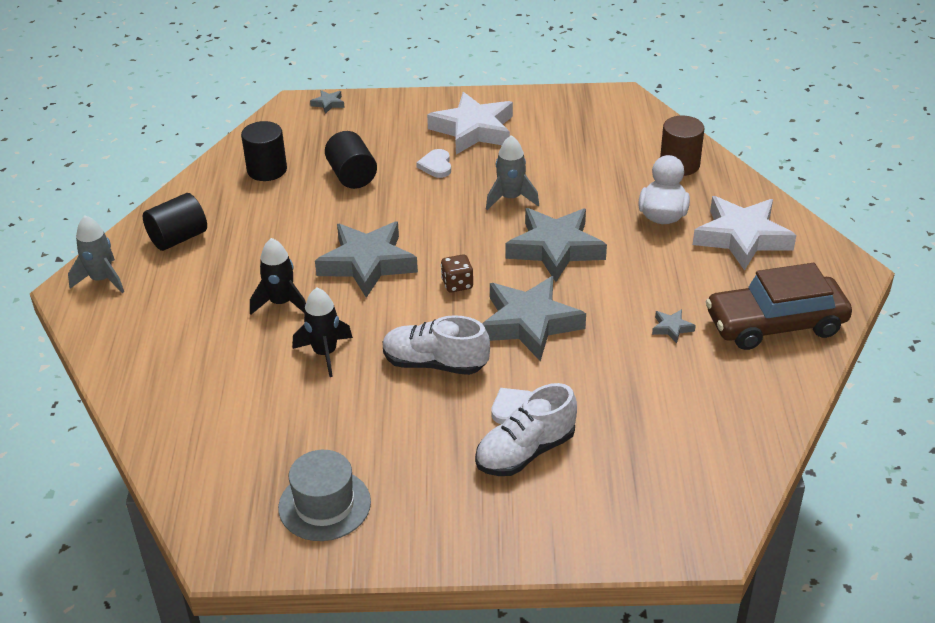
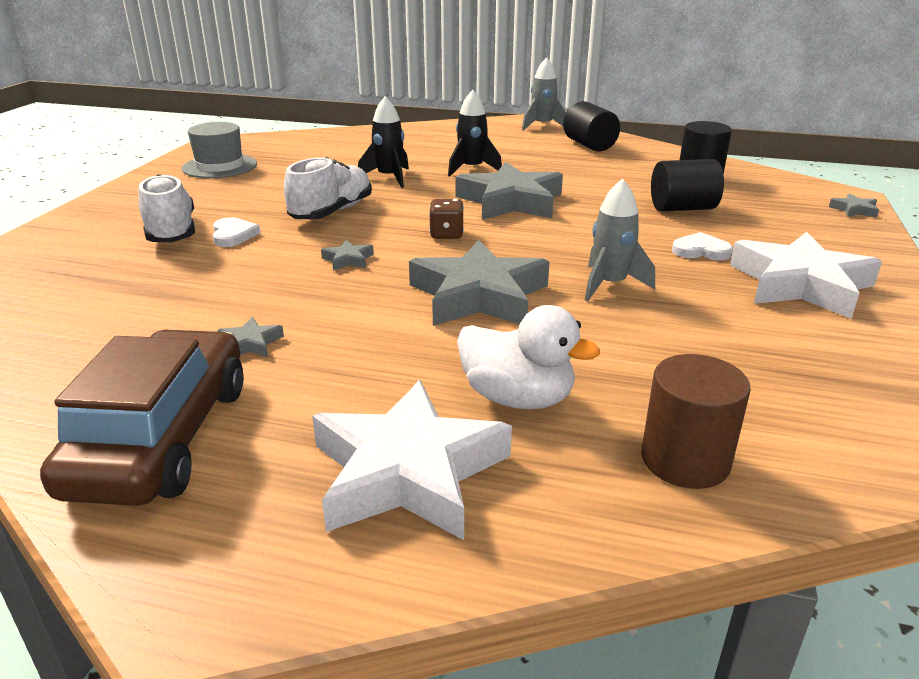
camera: 105 degrees right, 10 degrees down
(529, 323) = (348, 260): grey star -> grey star, size x0.40

